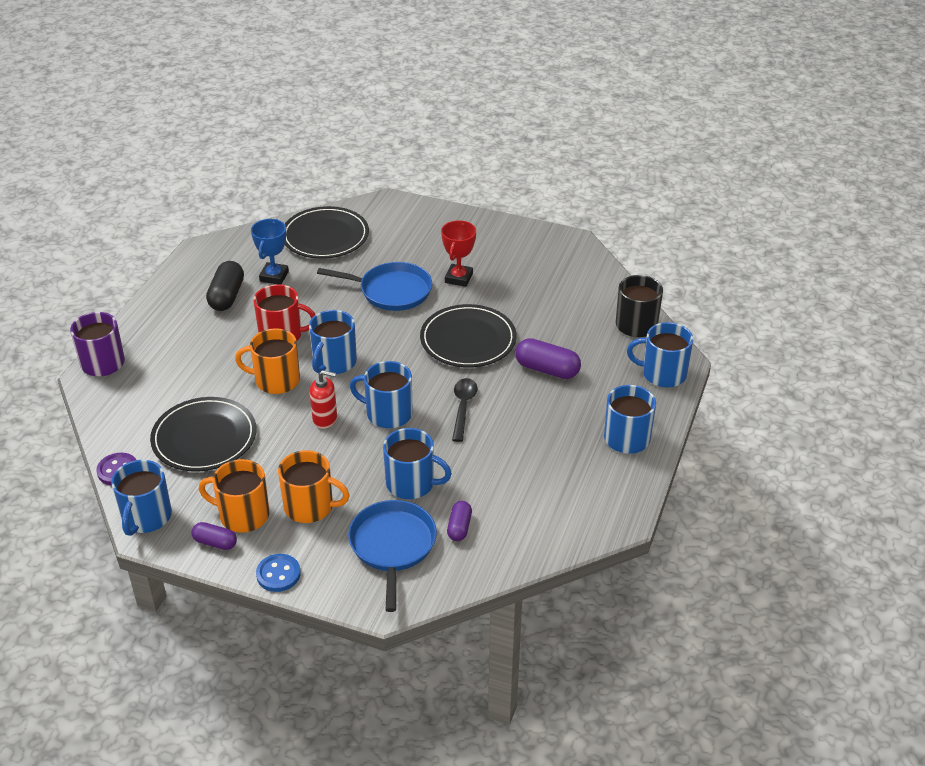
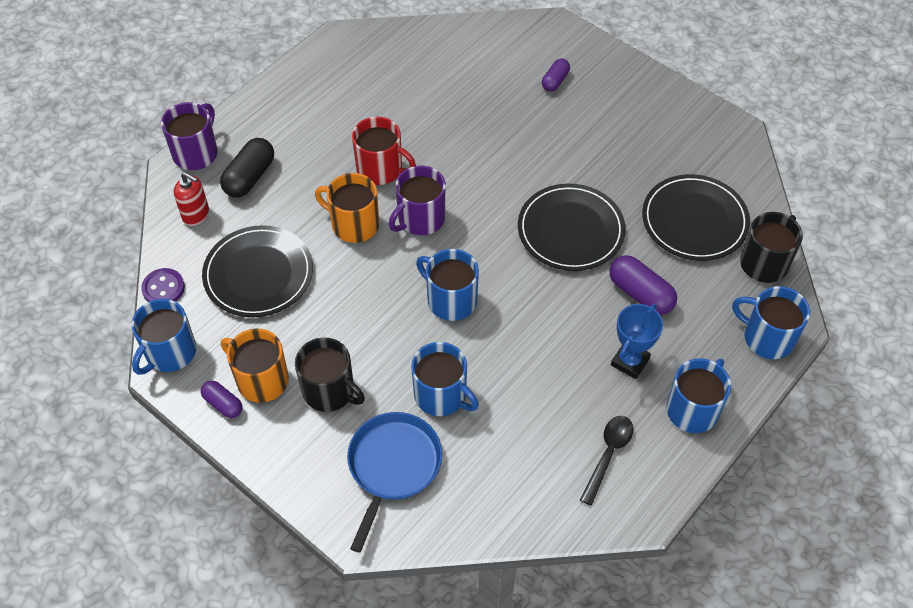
camera: 20 degrees right, 15 degrees up
(227, 296) = (344, 105): black capsule -> black capsule (250, 177)
(274, 276) = (400, 92): blue trophy -> blue trophy (630, 362)
(278, 574) = (269, 462): blue button -> none
(310, 506) = (329, 391): orange mug -> black mug
(325, 236) = (472, 54): black plate -> black plate (694, 220)
(325, 419) = (384, 287): red soap dispenser -> red soap dispenser (196, 215)
(334, 362) = (420, 219): blue mug -> purple mug
(392, 291) = (514, 144): blue pan -> none
(458, 278) = (591, 147): red trophy -> none
(459, 527) = (469, 466): purple capsule -> purple capsule (555, 81)
(463, 407) = (531, 316): black spoon -> black spoon (608, 454)

